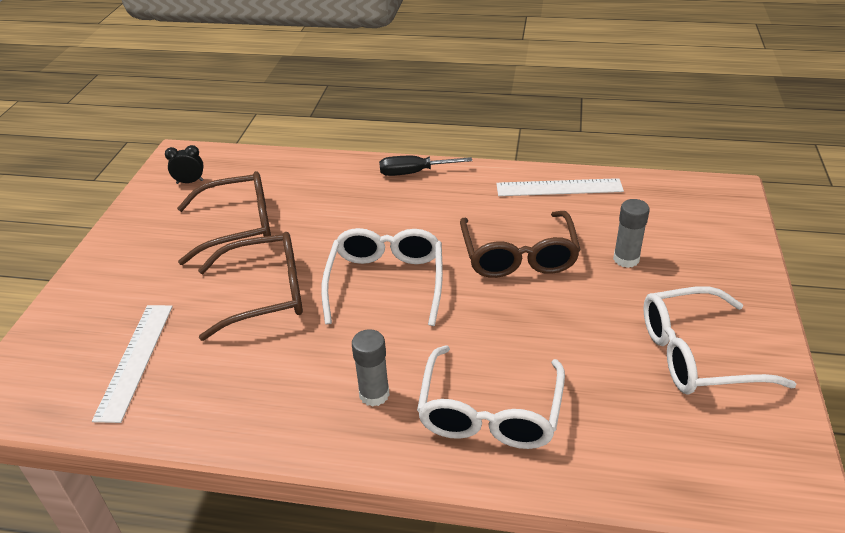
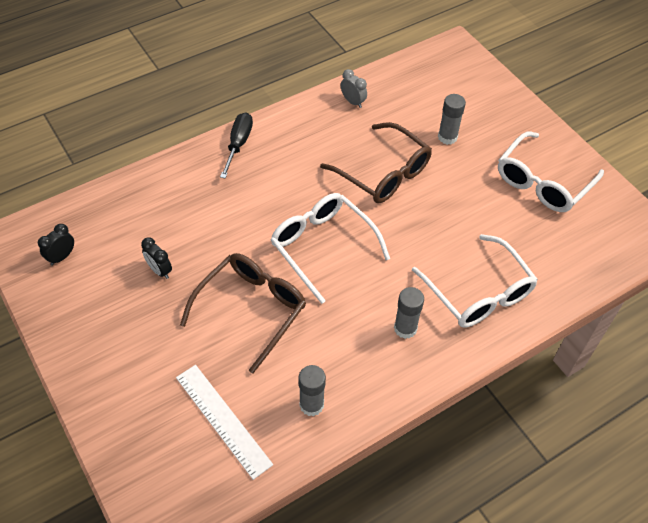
camera: 45 degrees left, 15 degrees up
(212, 398) = (311, 404): none -> grey glue stick
(239, 226) = (159, 270): brown glasses -> black clock
(414, 173) = (238, 144): black screwdriver -> black screwdriver turned 150 degrees clockwise
(559, 188) = (353, 102): white ruler -> grey clock

